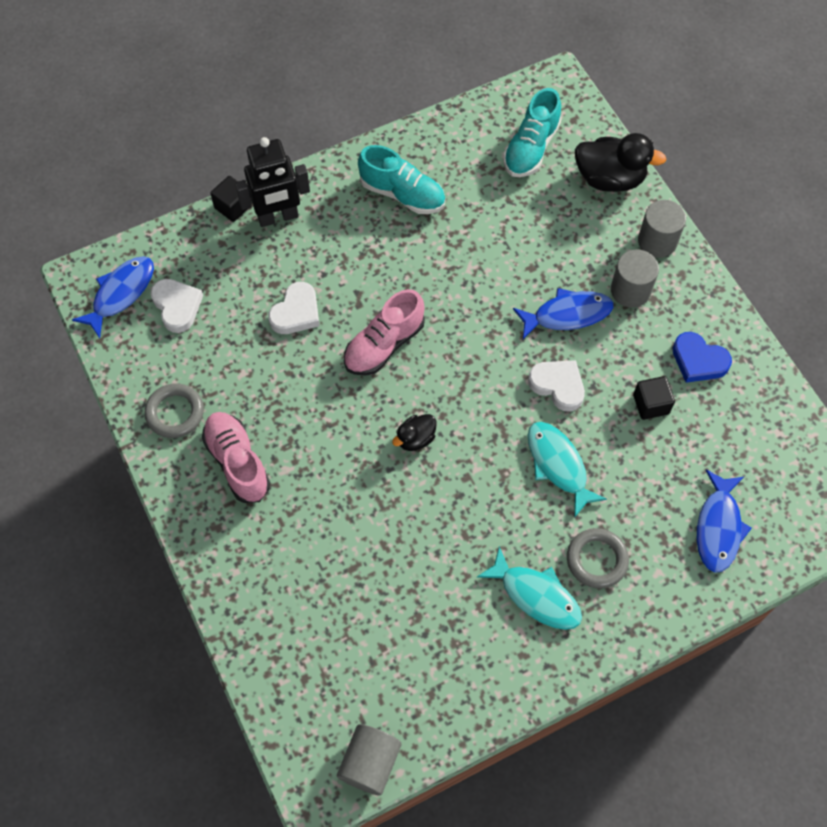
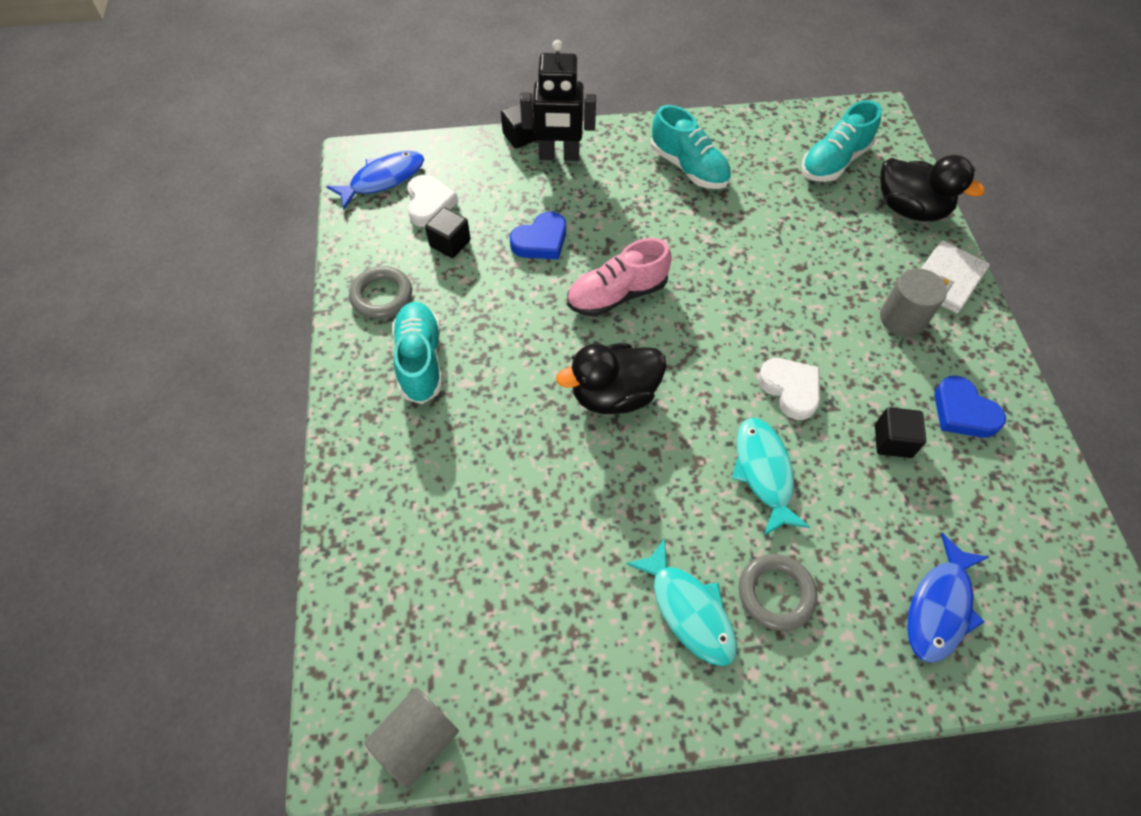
camera: 20 degrees right, 5 degrees down
(214, 341) = (450, 243): none -> black cube
(237, 462) = (420, 360): pink shoe -> turquoise shoe
(296, 312) = (541, 241): white heart -> blue heart
(415, 439) = (614, 395): black duck -> black duck, size x1.86
(567, 315) = (824, 322): blue fish -> none
(657, 241) = (946, 280): grey cylinder -> white wallet

